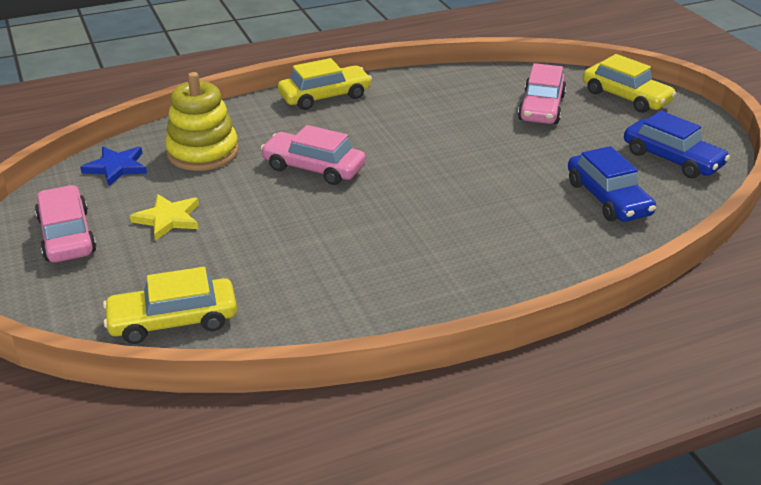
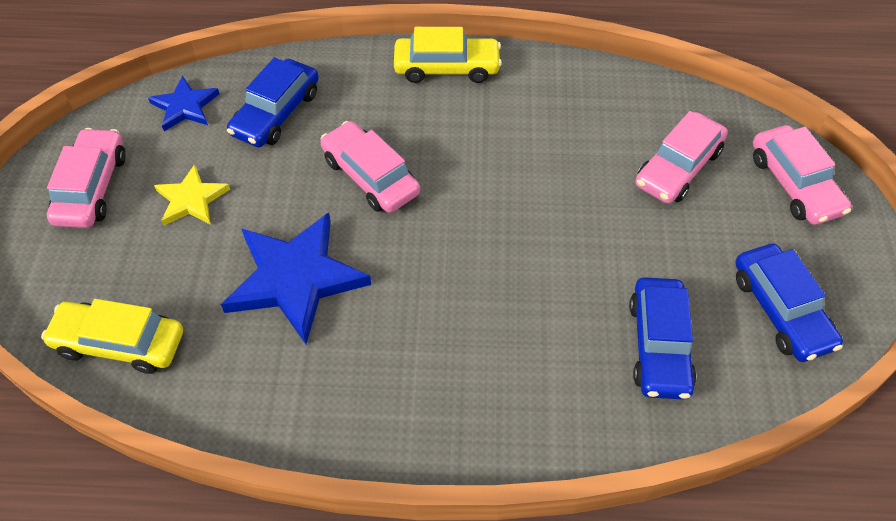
camera: 25 degrees right, 20 degrees up
(203, 152) = (276, 113): yellow stacking toy -> blue car
(300, 240) = (295, 279): none -> blue star
(626, 97) = (794, 184): yellow car -> pink car

